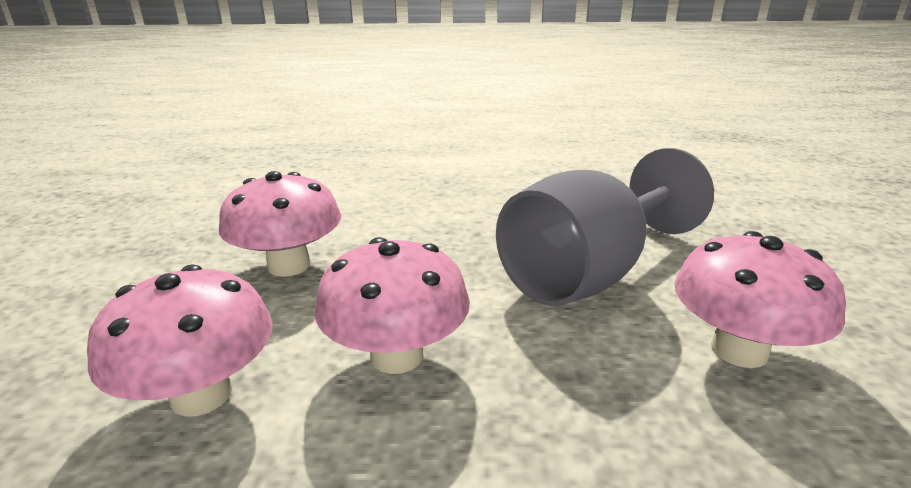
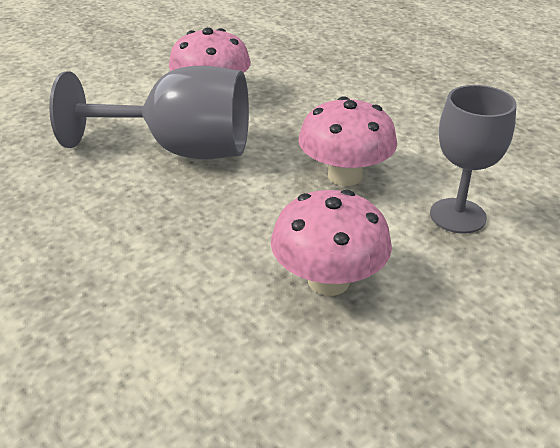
camera: 130 degrees left, 10 degrees up
(201, 395) = (457, 216): pink mushroom -> grey goblet

